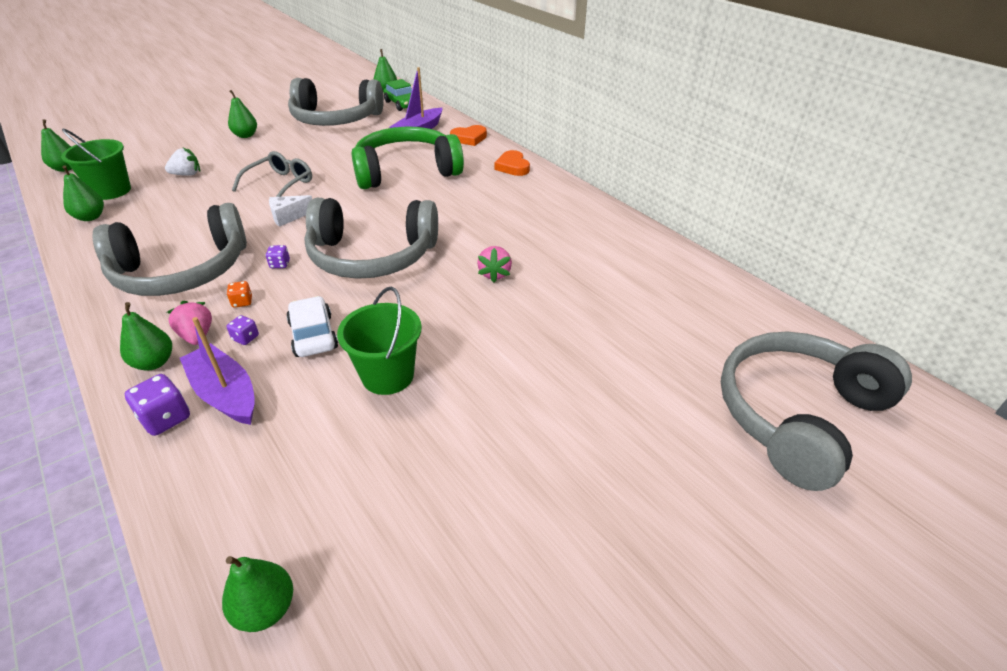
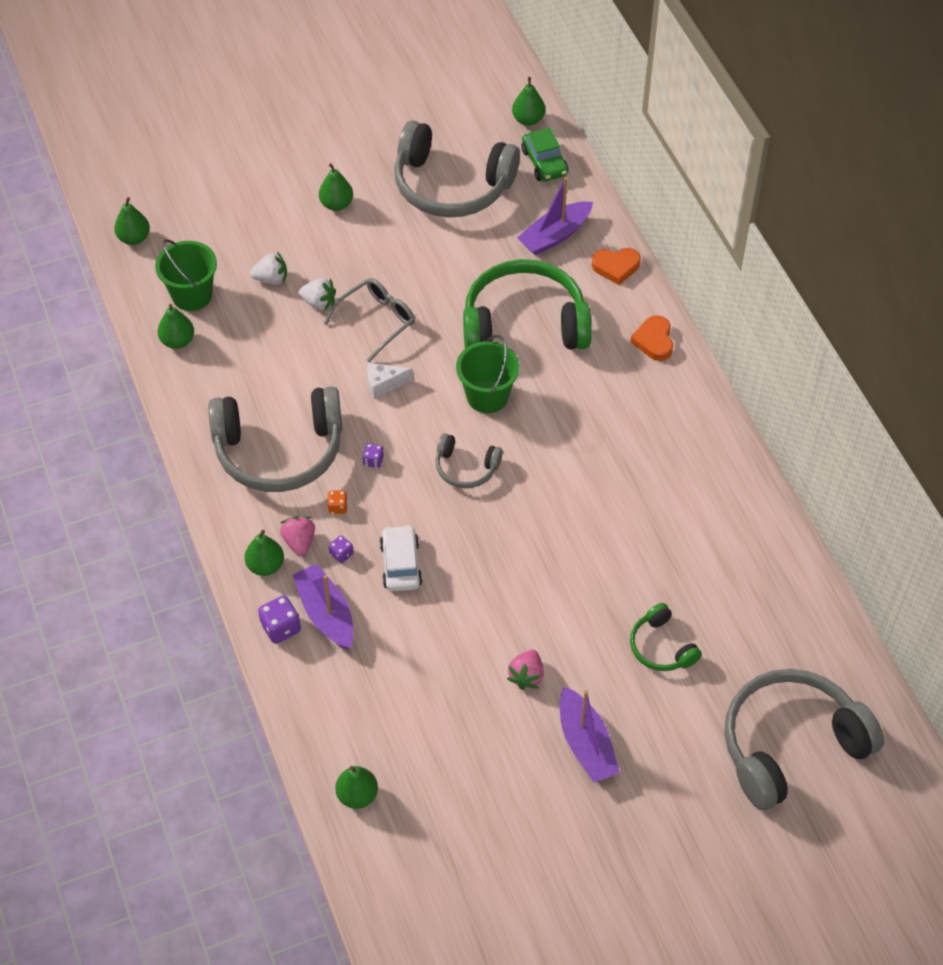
camera: 15 degrees right, 15 degrees up
(229, 181) = (319, 303): none -> white strawberry
(372, 256) = (466, 467): grey headphones -> grey headphones, size x0.48
(388, 375) = (460, 625): green bucket -> green bucket (487, 396)
(495, 274) = (583, 522): pink strawberry -> pink strawberry (526, 676)
(569, 465) = (586, 744): none -> purple boat
(612, 354) = (661, 647): none -> green headphones

